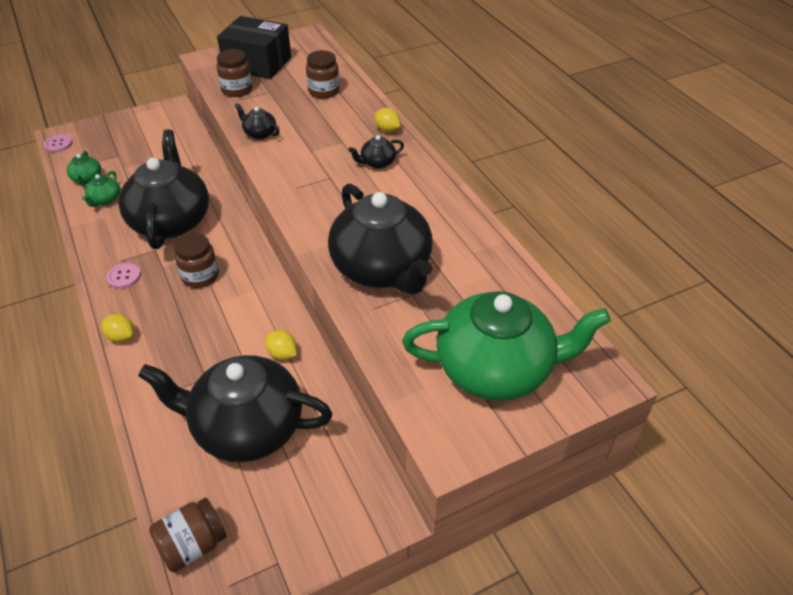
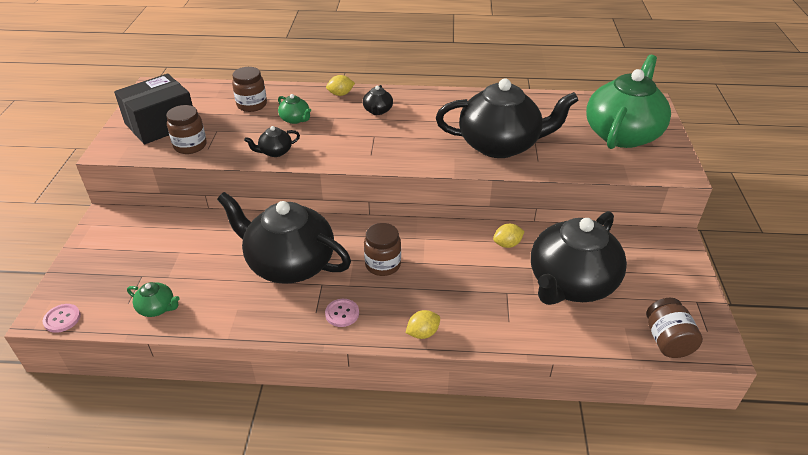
camera: 60 degrees left, 5 degrees down
(105, 199) = (209, 302): green teapot -> green teapot (295, 119)

